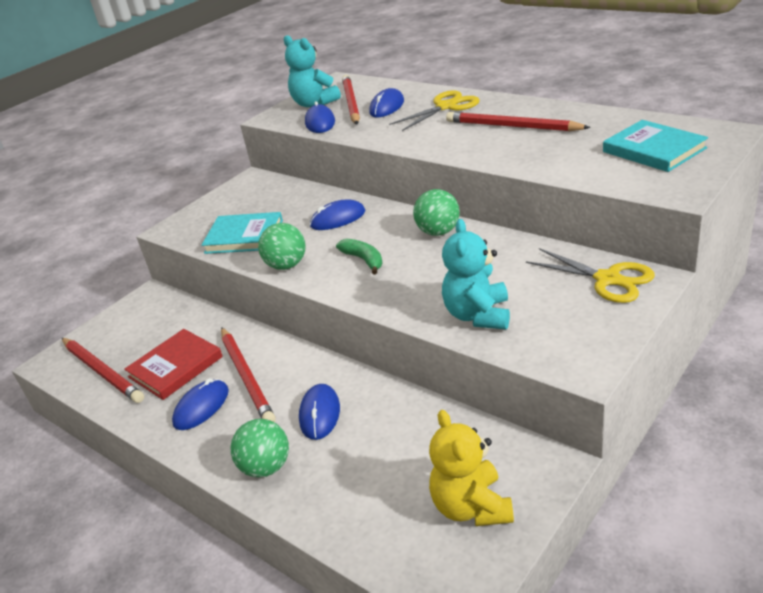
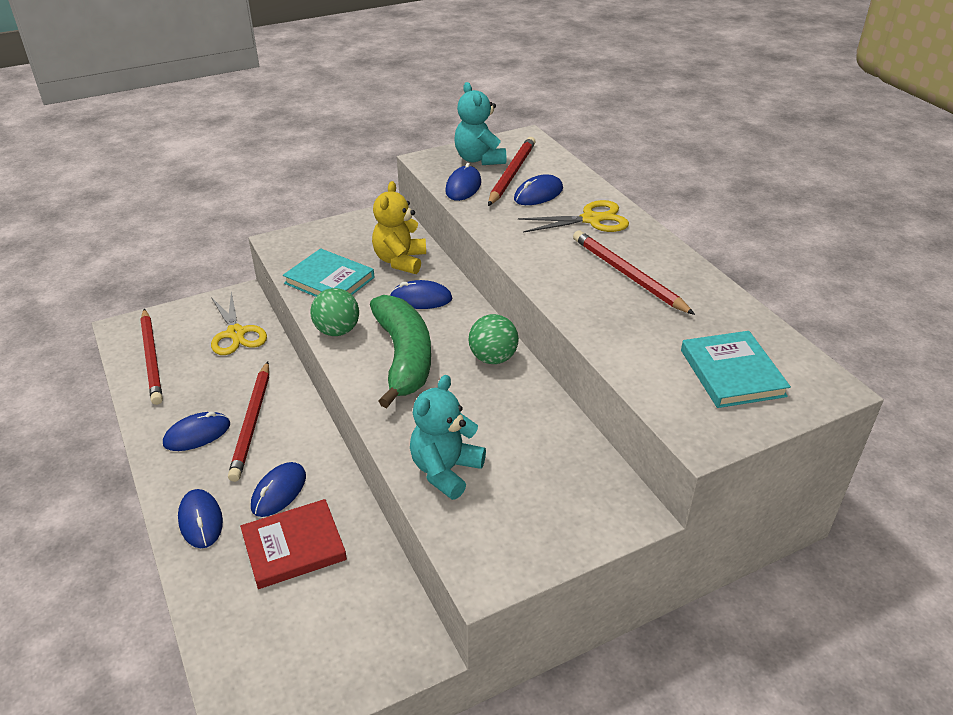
camera: 20 degrees right, 5 degrees up
(175, 367) = (207, 383): red book -> red book (294, 546)
(266, 467) = (200, 520): green ball -> blue mouse
(364, 260) = (404, 357): green banana -> green banana, size x2.15
(471, 507) = (322, 651): yellow teddy bear -> yellow teddy bear (400, 261)
(608, 279) = (594, 492): yellow scissors -> yellow scissors (236, 333)

